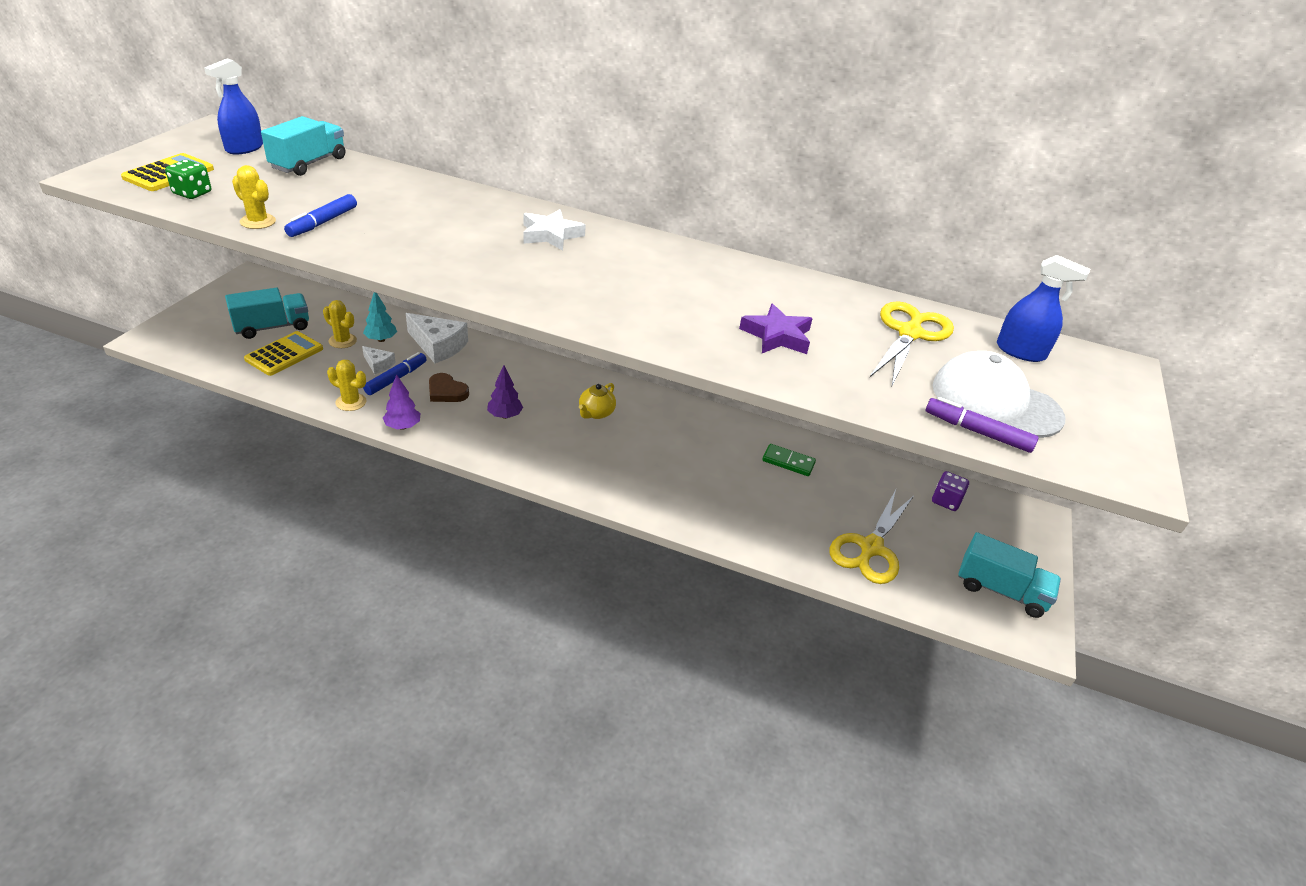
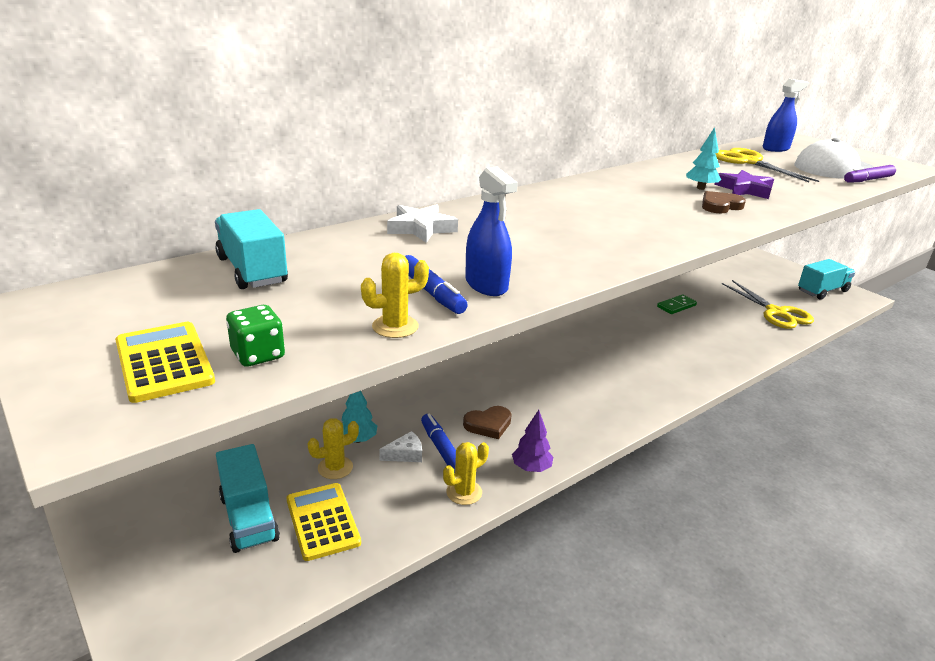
camera: 55 degrees left, 10 degrees down
(244, 148) = (146, 298): blue spray bottle -> blue spray bottle (486, 285)
(272, 327) = (249, 517): turquoise truck -> turquoise truck turned 150 degrees clockwise
(438, 346) = (403, 407): white cheese -> none
(505, 416) = (550, 403): purple tree -> none
(551, 235) = (541, 210): white star -> white star (421, 228)
(596, 413) = (574, 358): yellow teapot -> none
(689, 323) = (720, 206): none -> brown heart
(740, 308) = (700, 188): none -> turquoise tree
(945, 501) = (737, 274): purple dice -> none

